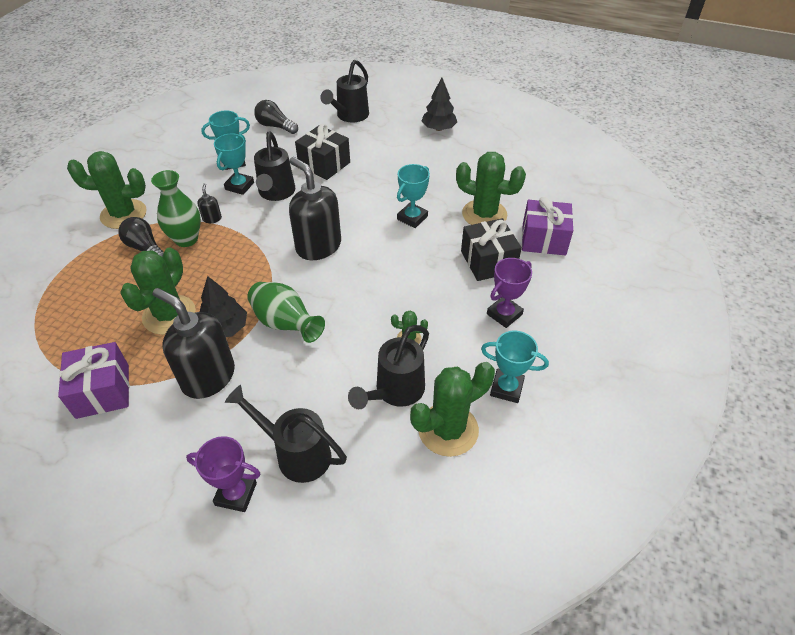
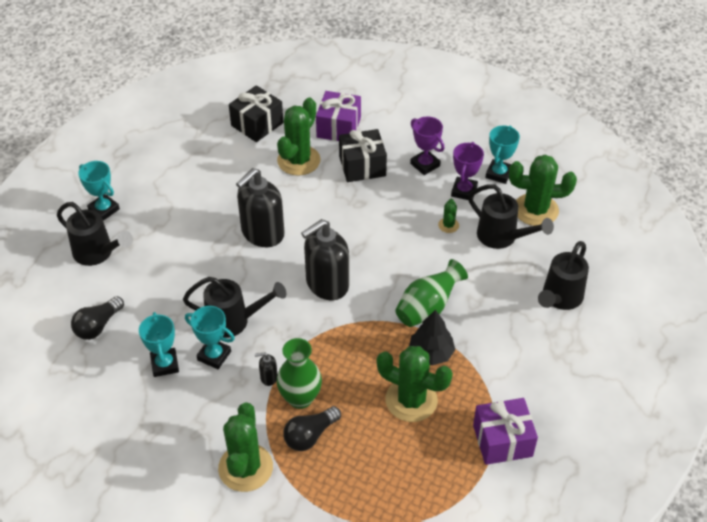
camera: 85 degrees left, 0 degrees up
(208, 377) = (487, 361): black soap dispenser -> black soap dispenser (262, 233)
(236, 494) = (596, 334): purple trophy -> purple trophy (464, 191)
(324, 164) = (190, 278): black gift -> black gift (257, 124)
(412, 218) = (295, 211): turquoise trophy -> turquoise trophy (104, 209)
(438, 128) = (147, 178): black tree -> none
(448, 430) = (536, 210): green cactus -> green cactus turned 60 degrees counterclockwise

